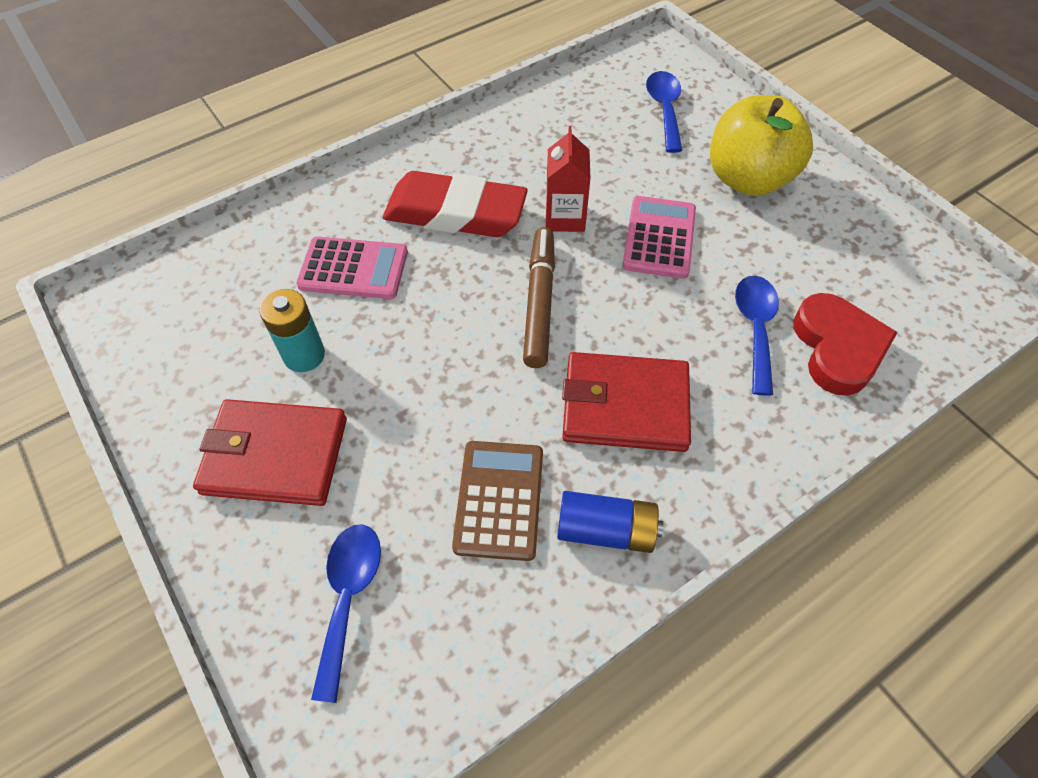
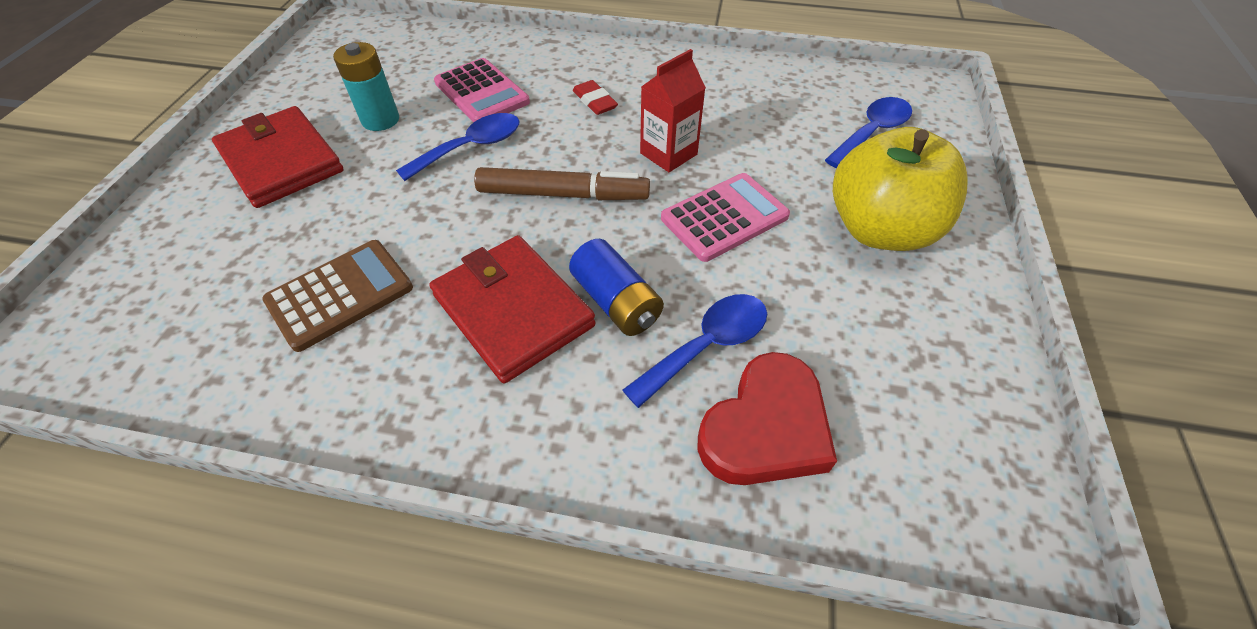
camera: 45 degrees right, 5 degrees down
(348, 597) = (184, 270): blue spoon -> blue spoon (471, 148)
(455, 212) = (595, 101): red eraser -> red eraser, size x0.42
(539, 302) = (563, 194): brown marker -> brown marker turned 45 degrees clockwise
(606, 530) = (366, 381): blue battery -> blue battery (616, 302)

